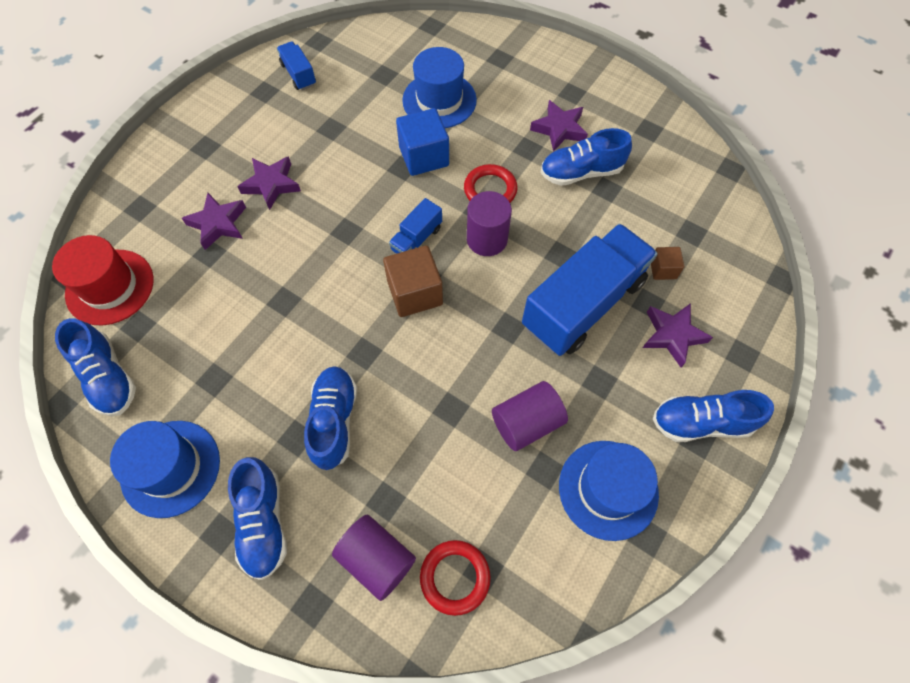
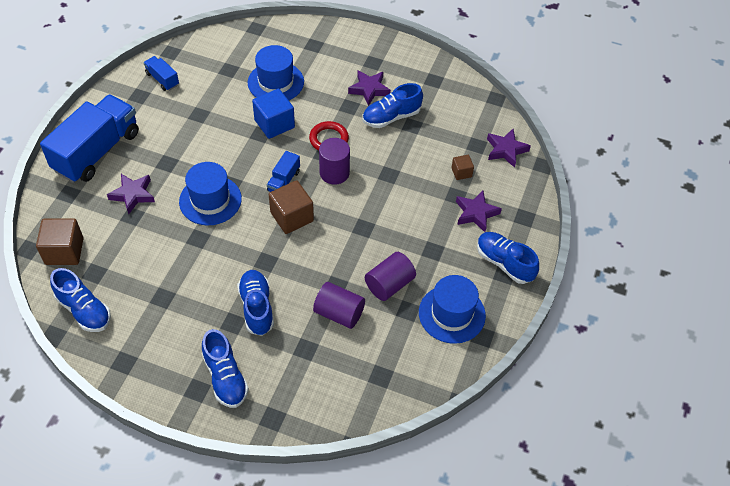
camera: 15 degrees left, 10 degrees down
(110, 287) = (64, 251): red hat -> brown cube
(170, 468) = (149, 358): blue hat -> blue hat (210, 200)
(271, 184) = (165, 161): purple star -> purple star (506, 150)
(377, 559) = (309, 383): purple cylinder -> purple cylinder (339, 313)
(455, 577) = (363, 384): red ring -> none
(583, 304) = (411, 204): blue truck -> blue truck (97, 151)
(701, 422) = (504, 263): blue shoe -> blue shoe turned 60 degrees clockwise

